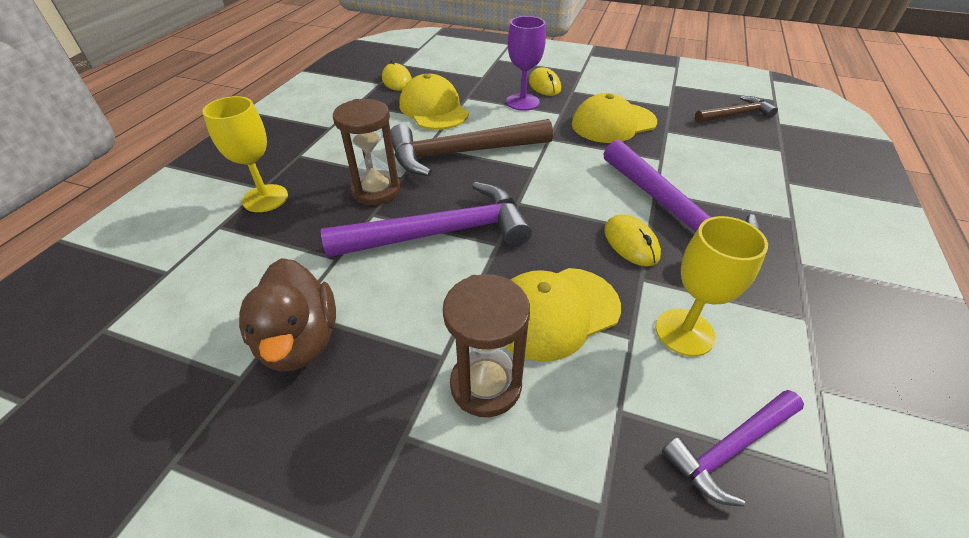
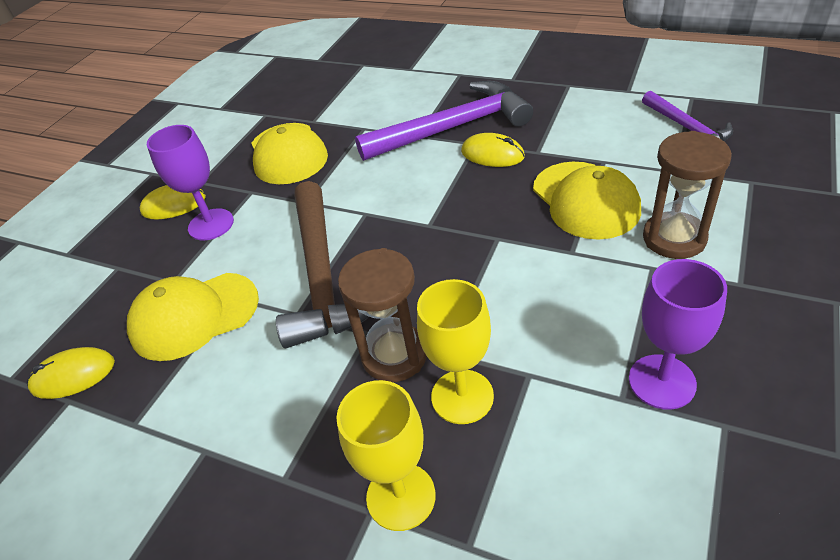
camera: 80 degrees left, 0 degrees up
(299, 340) = (662, 381): brown duck -> purple goblet
(440, 233) = (480, 283): purple hammer -> none
(631, 243) = (492, 154): yellow mouse -> yellow mouse turned 45 degrees clockwise
(684, 332) = (593, 136): yellow goblet -> yellow goblet (462, 396)
(735, 115) = (296, 79): brown hammer -> none

